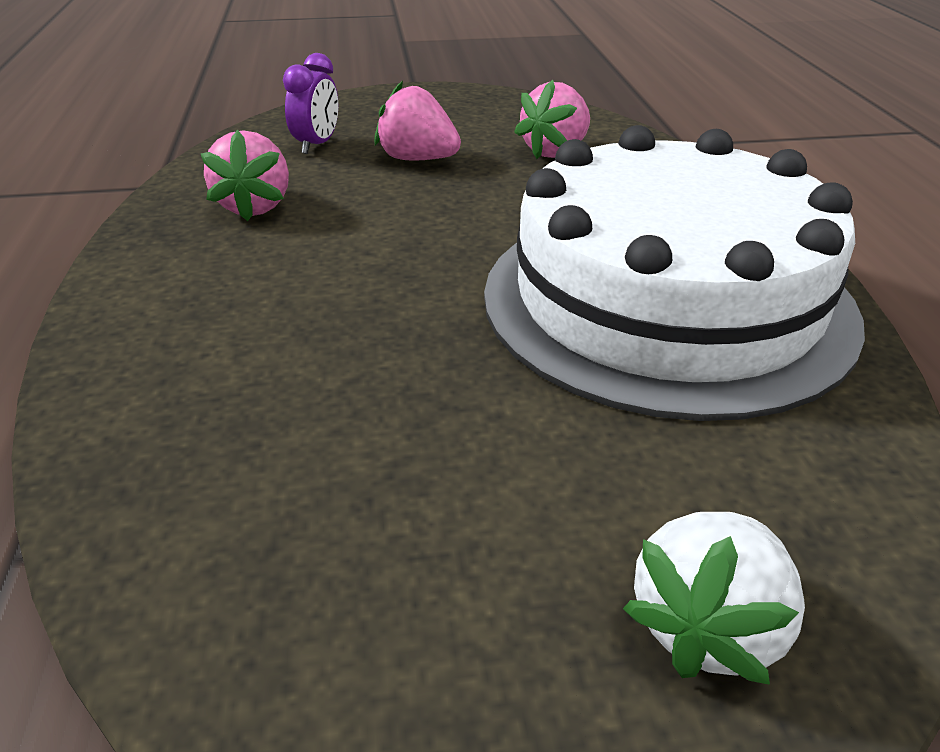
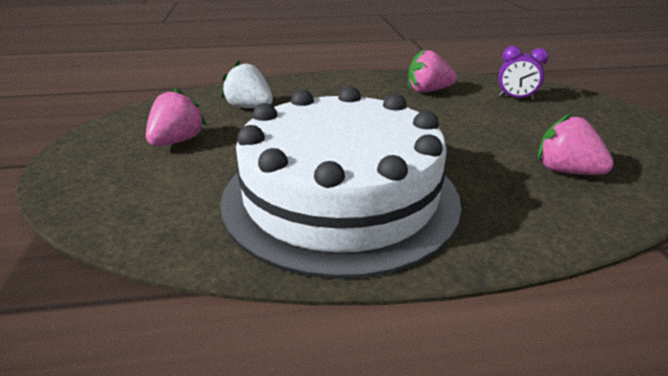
camera: 90 degrees right, 5 degrees down
(417, 159) = (514, 124): pink strawberry -> pink strawberry (177, 141)
(709, 628) = (107, 181): white strawberry -> white strawberry (249, 107)

